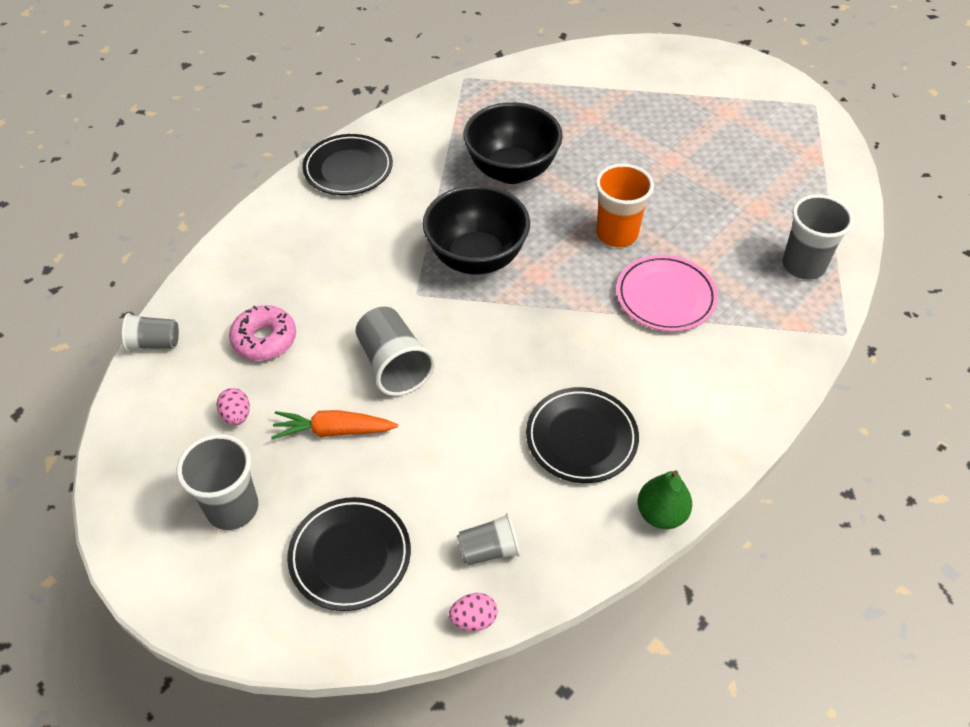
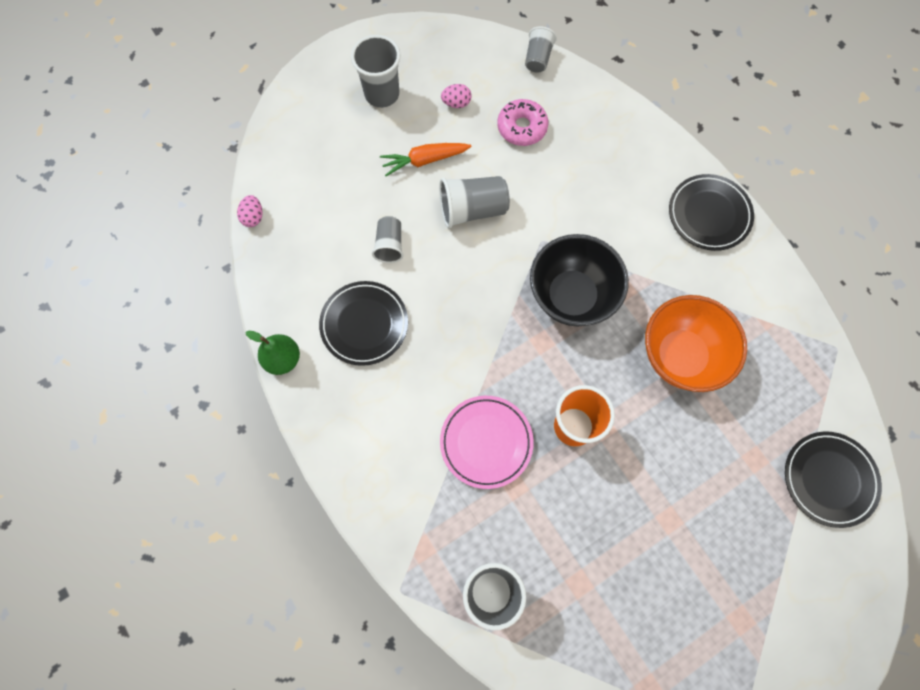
camera: 105 degrees right, 20 degrees up
(333, 431) = (424, 160): orange carrot -> orange carrot turned 120 degrees counterclockwise
(350, 556) = (323, 155): black plate -> black plate (829, 479)
(489, 550) = (297, 238): grey cup -> grey cup (389, 245)
(511, 171) = (681, 356): black bowl -> orange bowl

